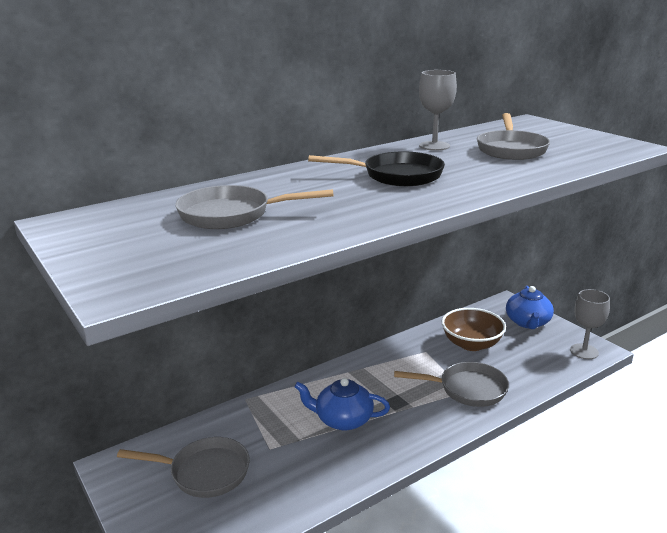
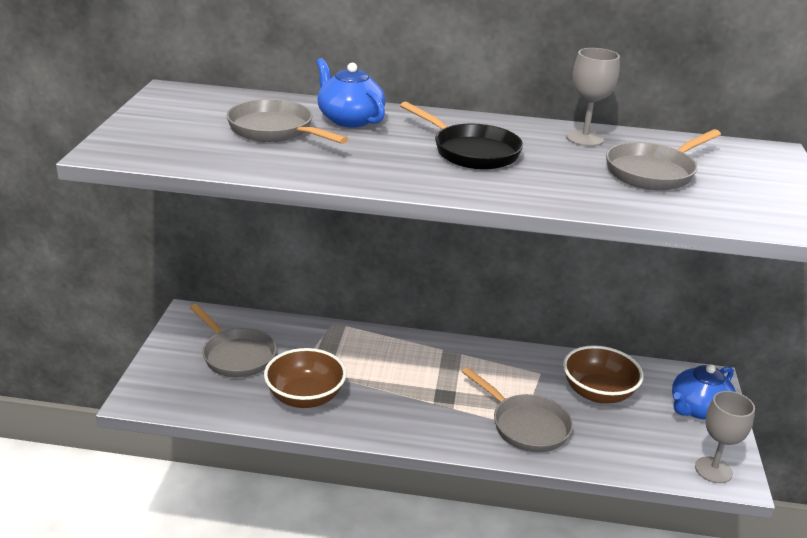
camera: 40 degrees right, 5 degrees up
(307, 467) = (305, 397): none -> brown bowl
(343, 419) = (381, 382): blue teapot -> blue teapot (349, 119)

